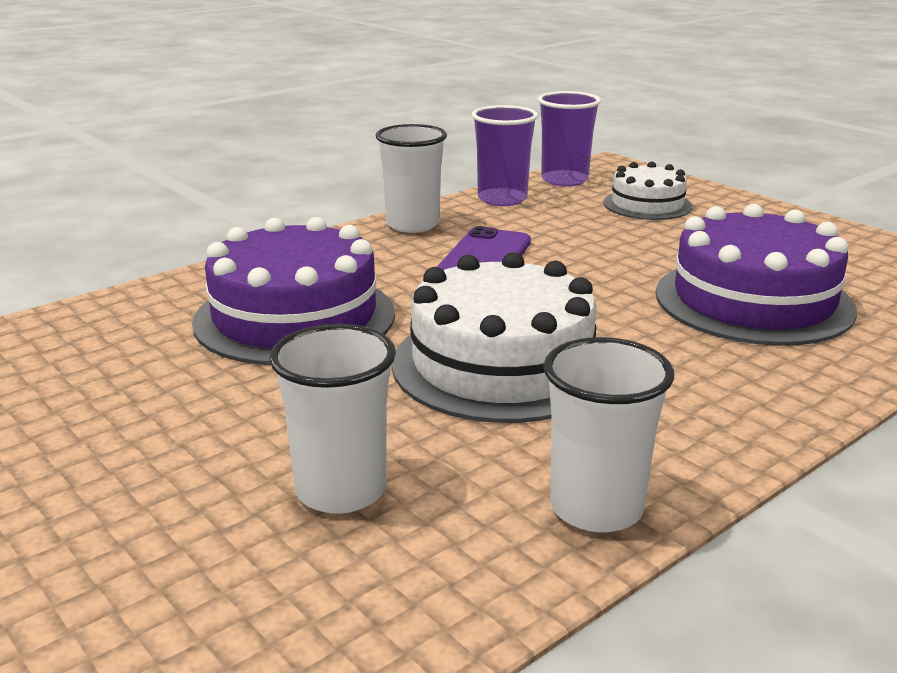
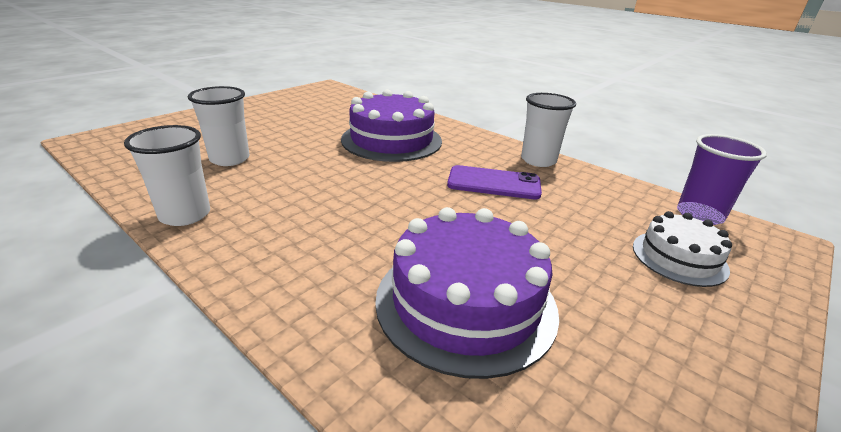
camera: 80 degrees right, 5 degrees up
(501, 364) = (341, 190): white cake -> none
(502, 199) = (619, 188): purple cup -> none

